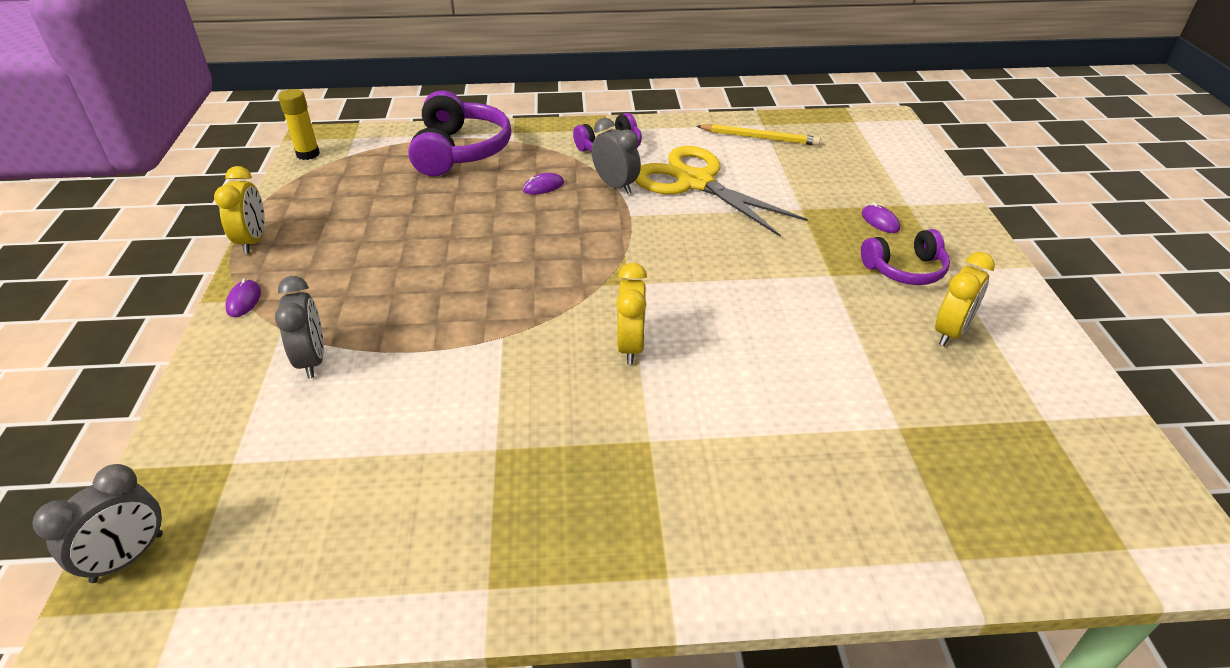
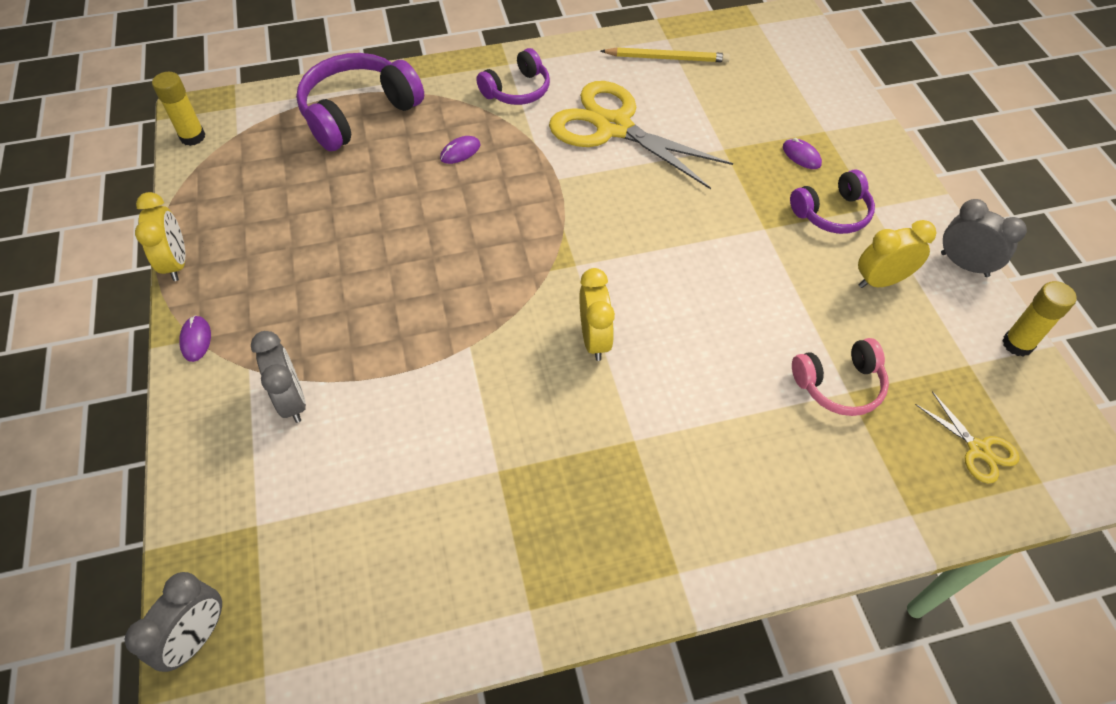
camera: 10 degrees left, 15 degrees up
(460, 151) = (358, 113): purple headphones -> purple headphones turned 120 degrees counterclockwise
(615, 186) = (534, 141): grey clock -> grey clock (964, 264)
(889, 419) = (839, 385): none -> pink headphones
(950, 332) = (881, 281): yellow clock -> yellow clock turned 135 degrees counterclockwise
(1049, 504) = (978, 450): none -> yellow scissors
(1104, 407) = (1017, 344): none -> yellow glue stick

